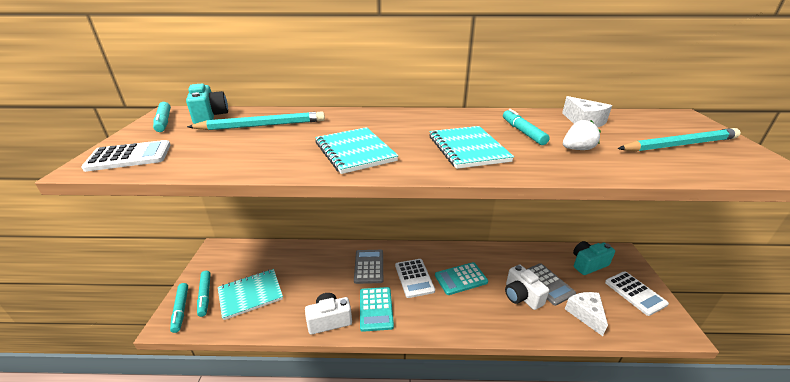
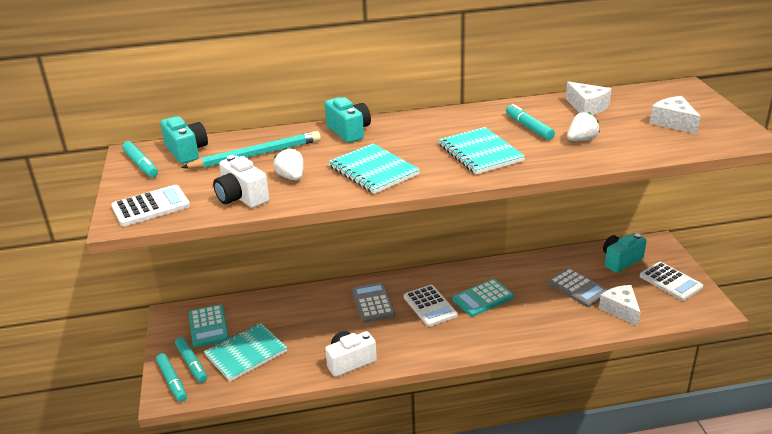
camera: 10 degrees left, 0 degrees up
(275, 147) = (291, 177): none -> white strawberry
(354, 117) = (349, 131): none -> turquoise camera
(376, 309) = (397, 342): turquoise calculator -> turquoise calculator (208, 326)
(521, 296) = (552, 304): white camera -> white camera (241, 197)
(679, 145) = (673, 123): turquoise pencil -> white cheese

